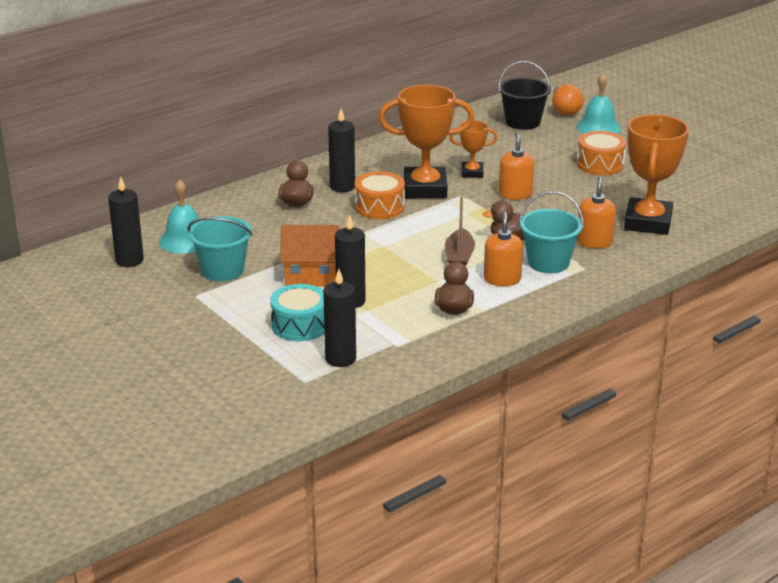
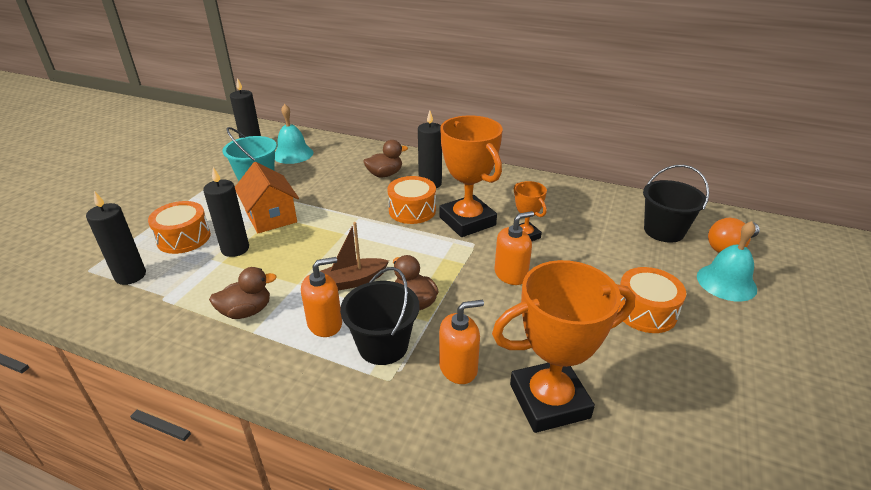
camera: 60 degrees right, 5 degrees up
(300, 325) = (183, 238): turquoise drum -> orange drum
(548, 262) = (383, 346): turquoise bucket -> black bucket

